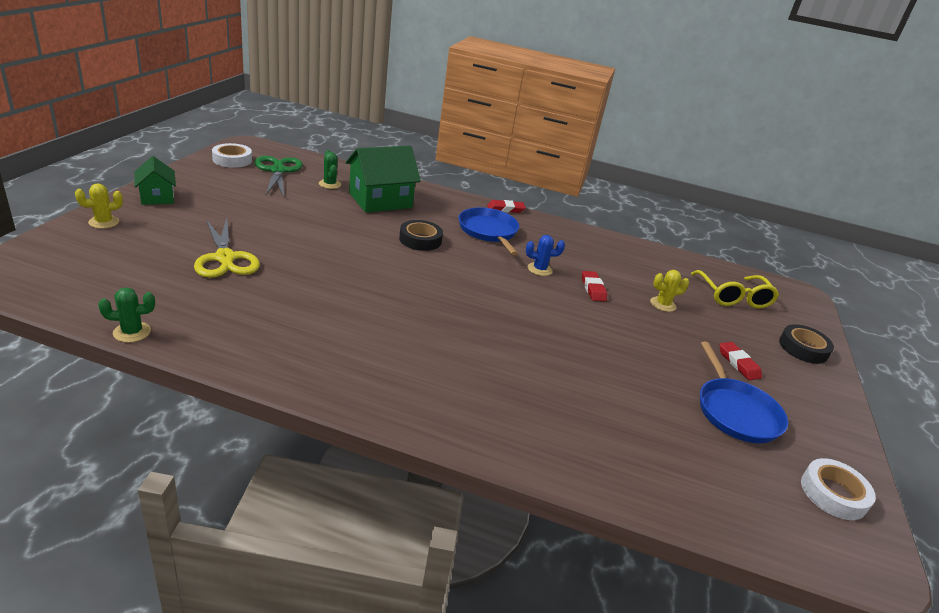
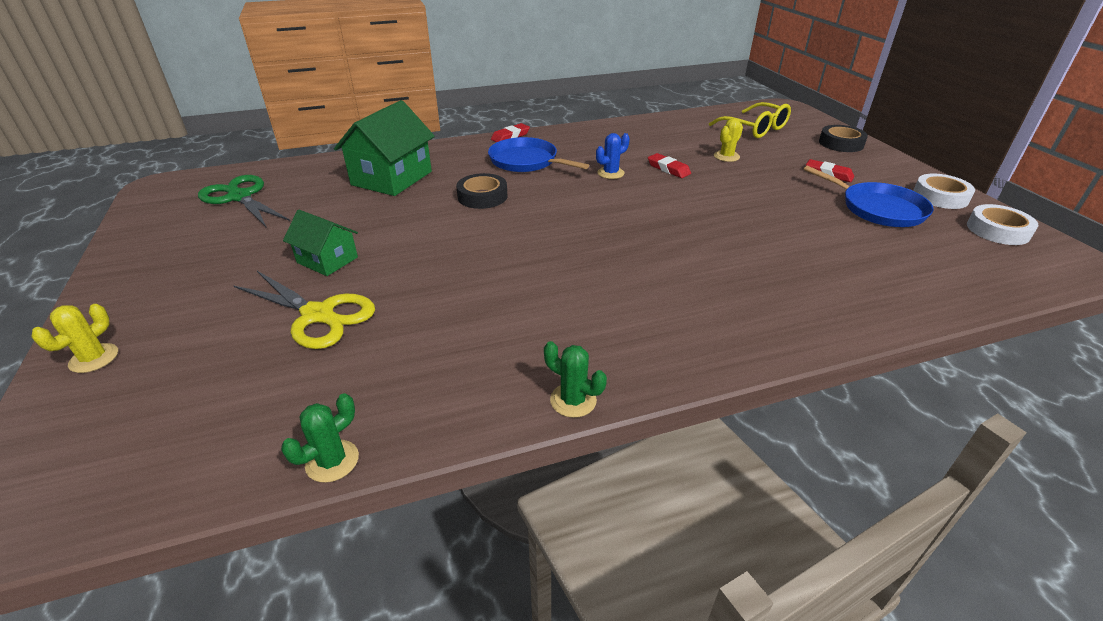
camera: 30 degrees left, 5 degrees up
(157, 197) = (127, 292): green house -> green house (327, 260)
(232, 160) = (166, 209): white tape -> white tape (940, 197)
(330, 184) = (318, 185): green cactus -> green cactus (573, 400)

